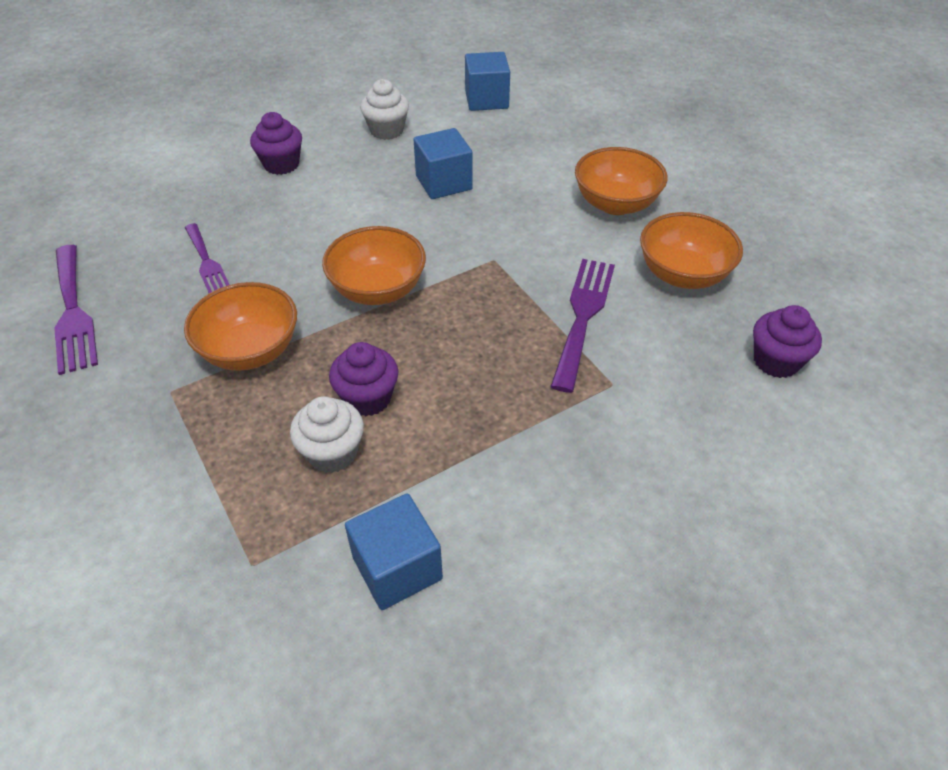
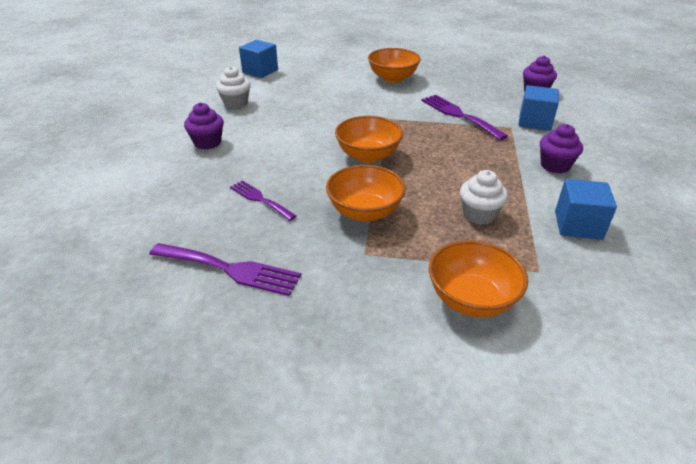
camera: 50 degrees left, 10 degrees down
(207, 262) = (260, 199): purple fork -> purple fork turned 150 degrees counterclockwise
(367, 398) = (449, 189): purple cupcake -> purple cupcake (555, 165)
(443, 183) = (309, 107): blue cube -> blue cube (534, 122)
(683, 274) = (460, 85): orange bowl -> orange bowl (471, 299)

